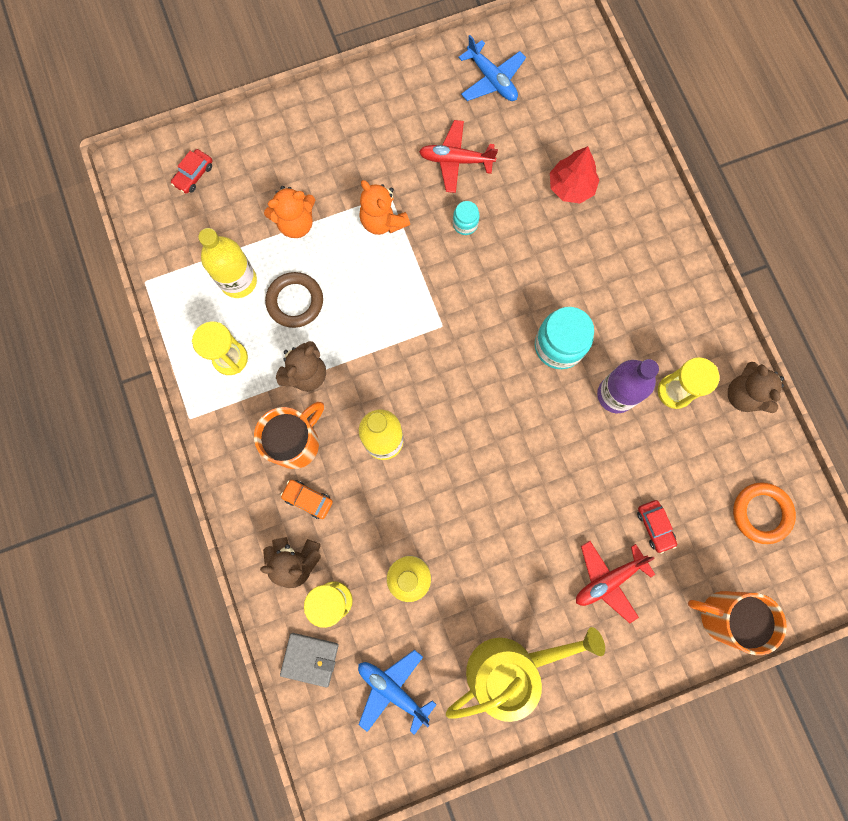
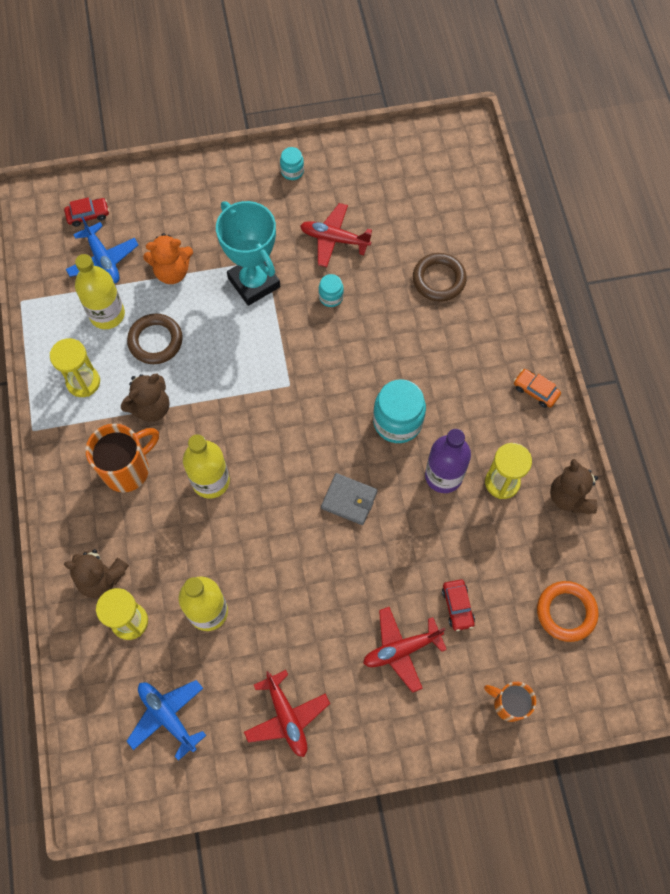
camera: 10 degrees right, 10 degrees down
(194, 175) = (88, 215): red car -> red car turned 150 degrees counterclockwise
(308, 499) = (126, 523): orange car -> orange car (535, 391)
(310, 659) = (94, 673): grey wallet -> grey wallet (349, 500)
(383, 221) = (254, 282): orange teddy bear -> turquoise trophy
(397, 92) = (292, 171): none -> turquoise jar
(492, 80) = (383, 173): blue plane -> blue plane (103, 260)
(510, 668) = (286, 717): yellow watering can -> red plane
(571, 187) = (439, 279): red tree -> brown ring
(722, 615) = (508, 704): orange mug -> orange mug, size x0.64

